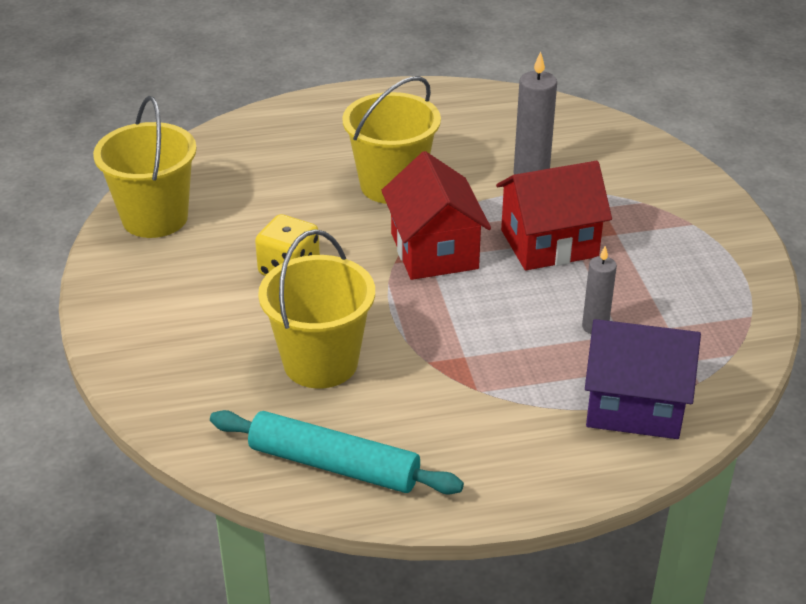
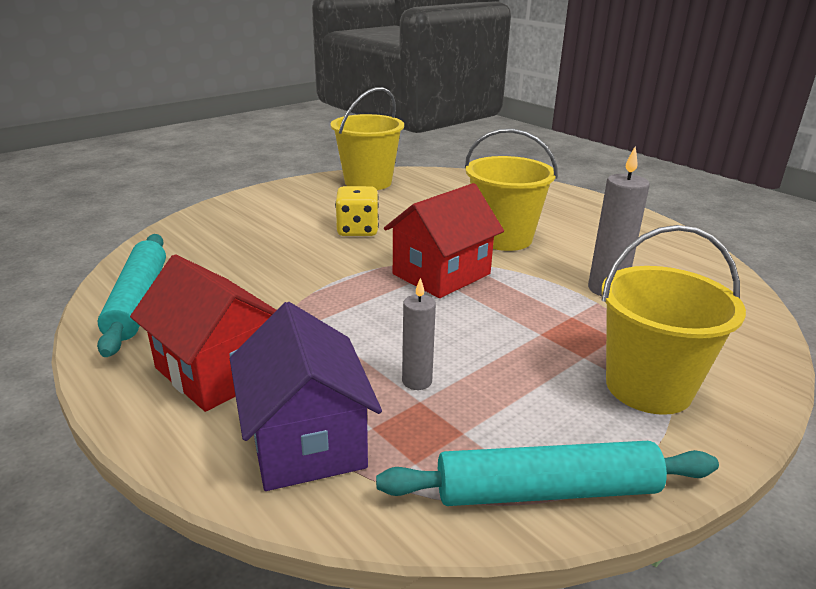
camera: 60 degrees right, 10 degrees down
(320, 362) = (259, 266): yellow bucket -> yellow bucket (648, 387)
(549, 243) = (518, 323): red house -> red house (217, 371)
(743, 315) = (547, 490): none -> turquoise rolling pin

